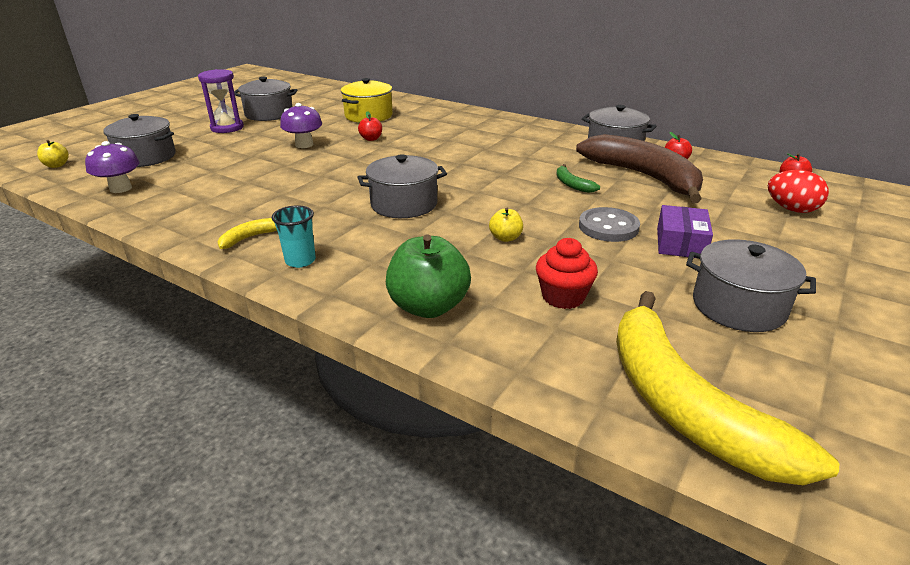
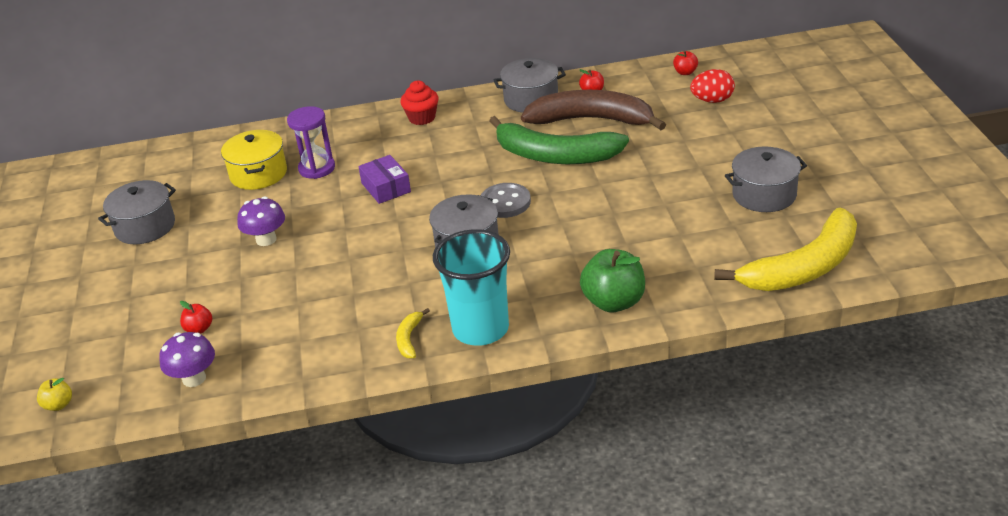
camera: 40 degrees left, 5 degrees up
(146, 157) = (135, 341): grey pot -> none
(227, 128) = (139, 266): purple hourglass -> purple hourglass (317, 168)
(300, 261) = (480, 329): turquoise cup -> turquoise cup, size x2.10
(371, 139) = (316, 199): red apple -> red apple (199, 329)
(505, 238) = (581, 227): yellow apple -> none
(563, 297) = (674, 247): red cupcake -> red cupcake (422, 118)
(572, 184) = (554, 155): green banana -> green banana, size x2.48
(608, 227) = (629, 180): grey button -> grey button (505, 202)
(680, 243) = (685, 167): purple box -> purple box (386, 187)
(683, 404) = (803, 267): yellow banana -> yellow banana turned 60 degrees counterclockwise

